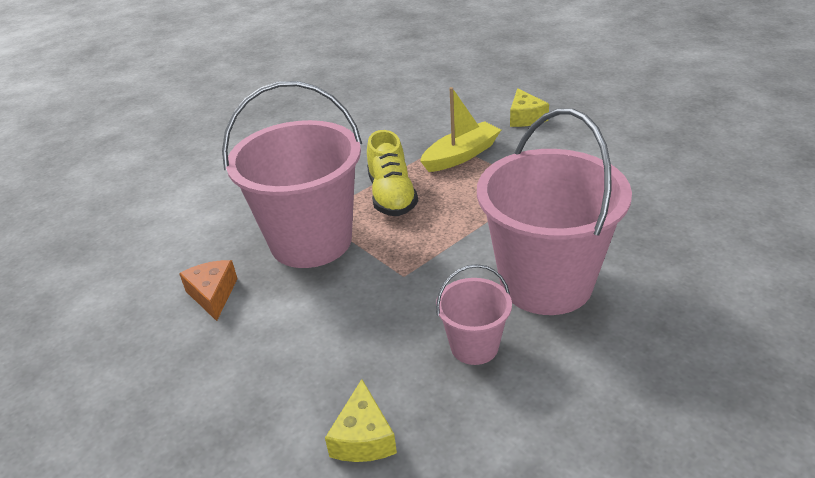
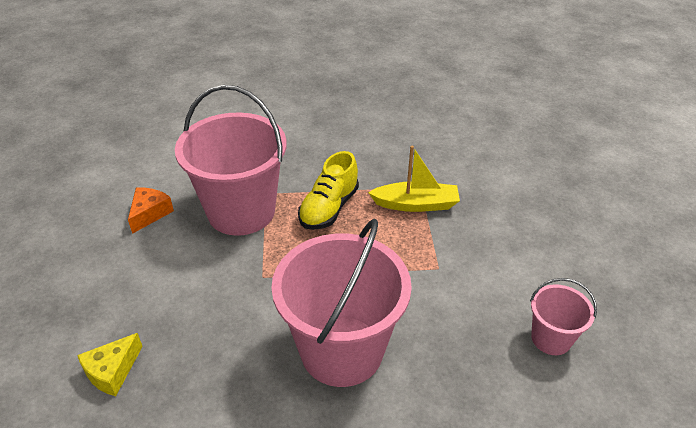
camera: 35 degrees right, 5 degrees up
(474, 346) = (239, 361): pink bucket -> pink bucket (551, 338)
(525, 118) = (507, 199): yellow cheese -> none

